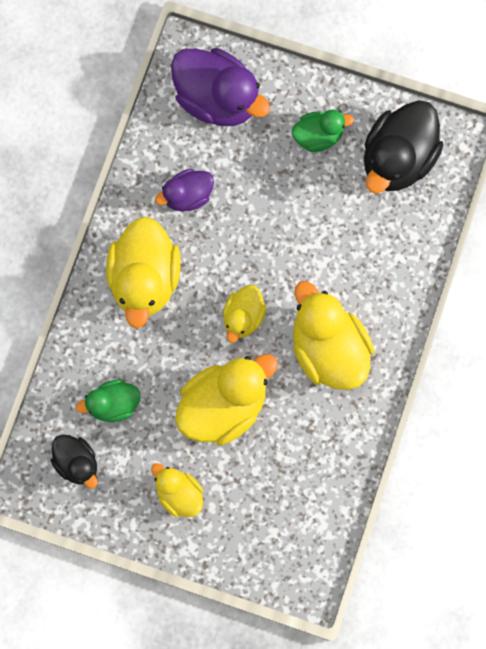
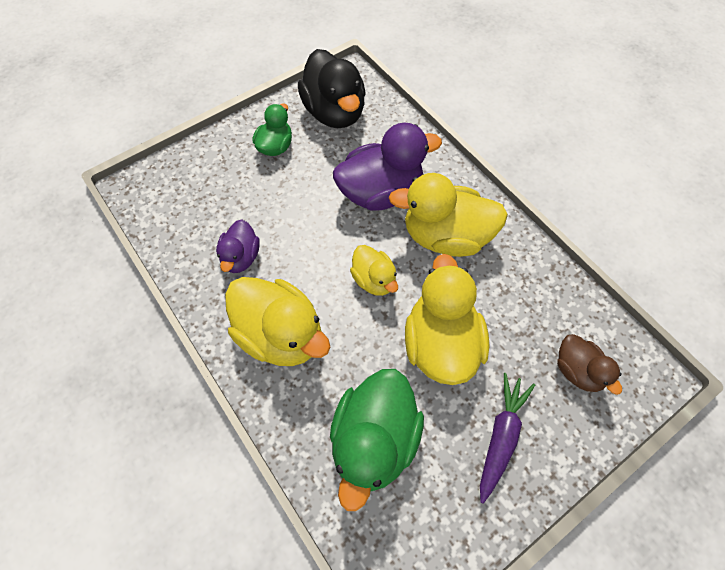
camera: 55 degrees left, 15 degrees down
(77, 462) = (408, 518): black duck -> none
(113, 404) = (374, 440): green duck -> green duck, size x1.80
(179, 494) = (501, 437): yellow duck -> purple carrot
(217, 99) = (187, 190): purple duck -> purple duck (380, 192)
(274, 524) = (577, 371): none -> brown duck

